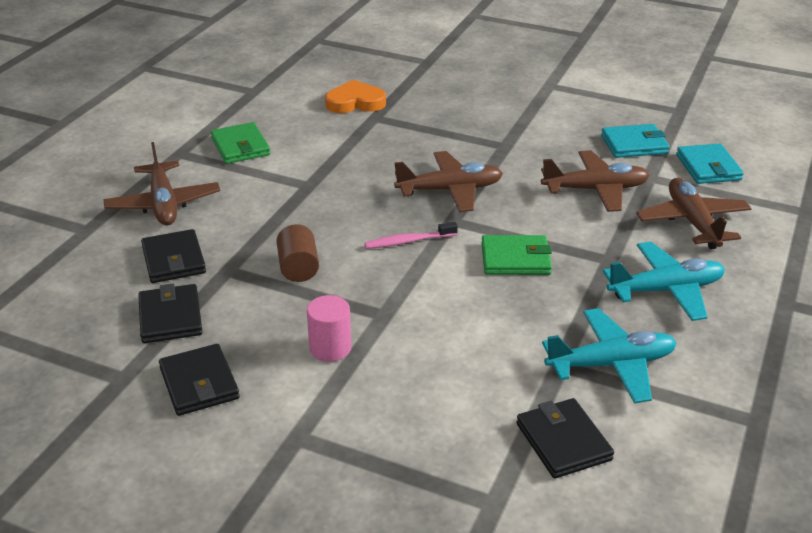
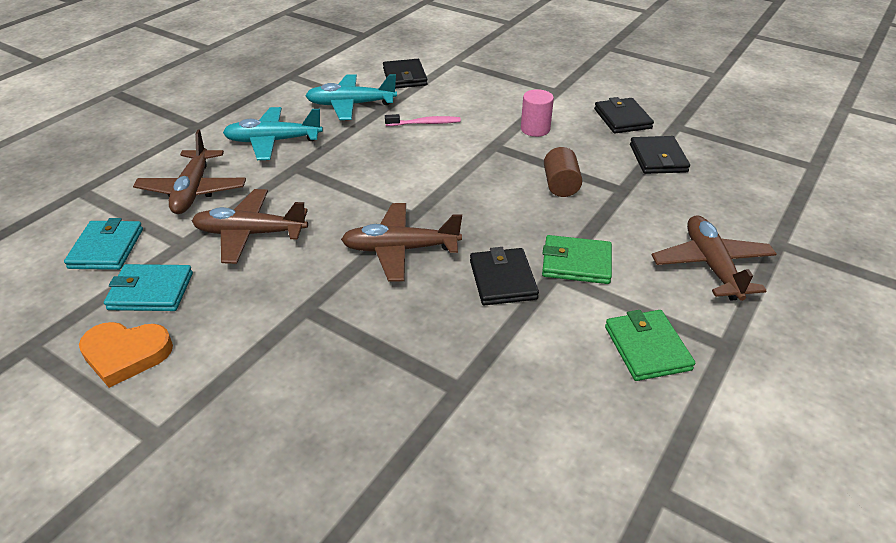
camera: 170 degrees left, 5 degrees up
(173, 260) = (674, 203): black wallet -> black wallet (503, 280)
(355, 102) = (482, 431): orange heart -> orange heart (126, 354)
(408, 241) = (460, 199): pink toothbrush -> pink toothbrush (425, 123)
(515, 259) = (373, 174): green wallet -> green wallet (576, 263)

